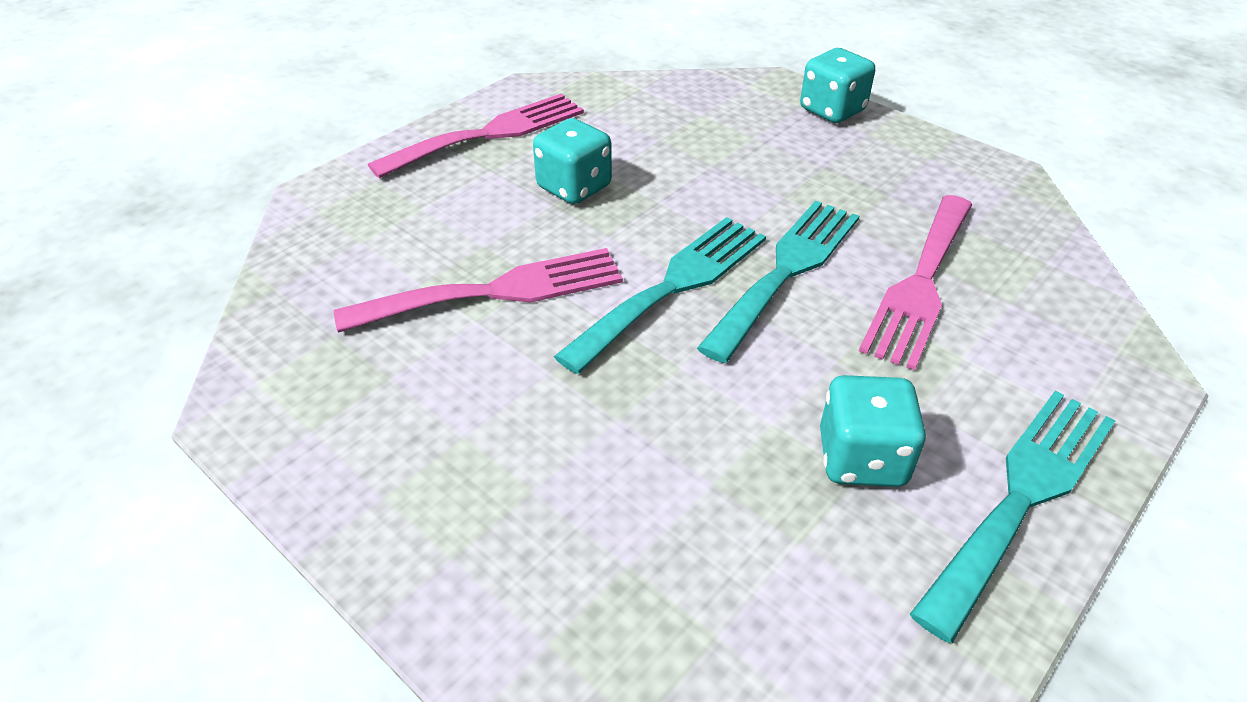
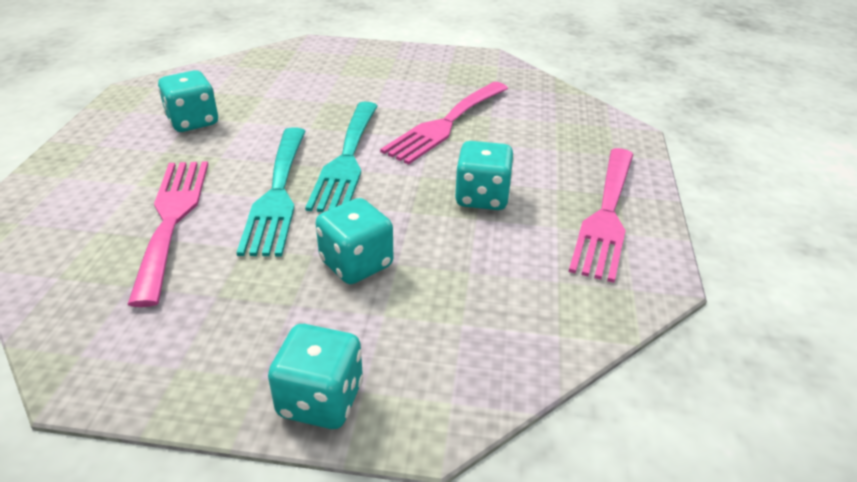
camera: 145 degrees right, 5 degrees down
(749, 175) = (356, 264): none -> turquoise dice
(1022, 496) = (105, 132): turquoise fork -> none

